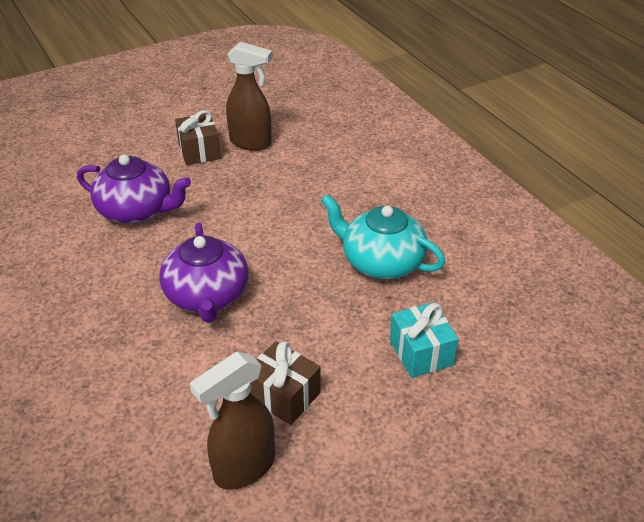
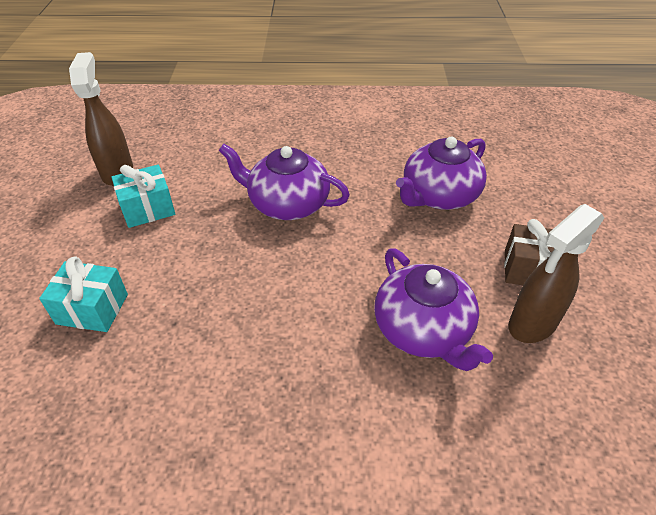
camera: 120 degrees right, 5 degrees up
(283, 395) = (148, 209): brown gift -> turquoise gift
(292, 181) = (423, 330): none -> purple teapot
(381, 262) = (224, 343): turquoise teapot -> none

